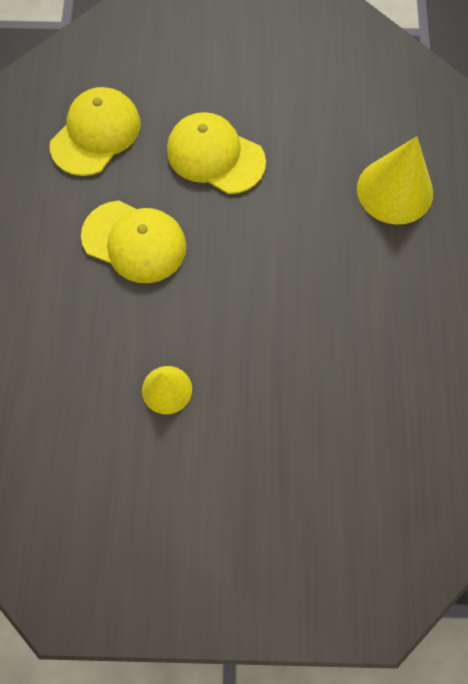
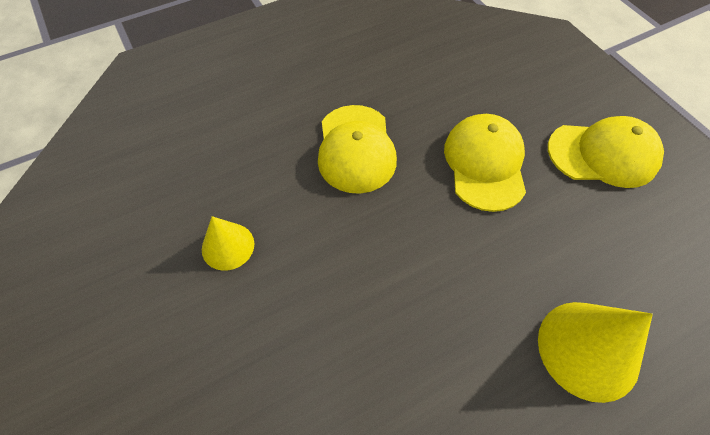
camera: 60 degrees right, 10 degrees down
(96, 134) = (434, 74): yellow cap -> yellow cap (603, 154)

